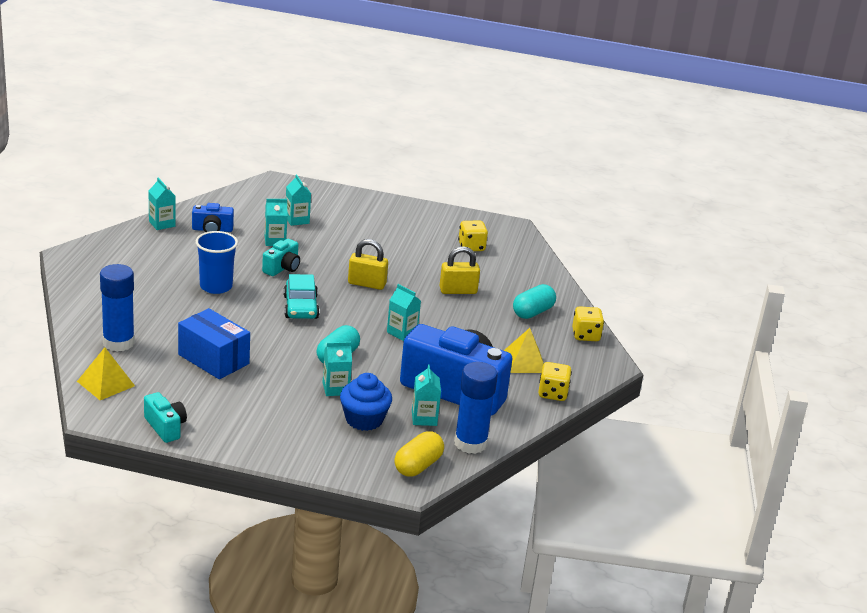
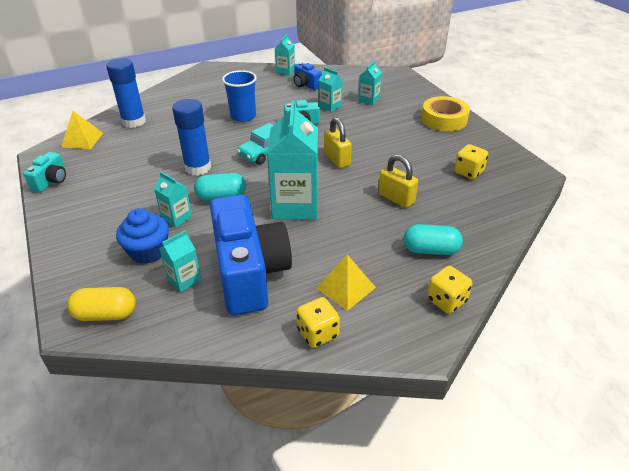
camera: 55 degrees right, 10 degrees up
(213, 359) = (155, 156): blue box -> none
(386, 211) = (444, 119): none -> yellow tape
(402, 332) = (295, 205): turquoise carton -> turquoise carton, size x2.08
(470, 443) = (173, 326): blue glue stick -> blue glue stick (198, 168)

